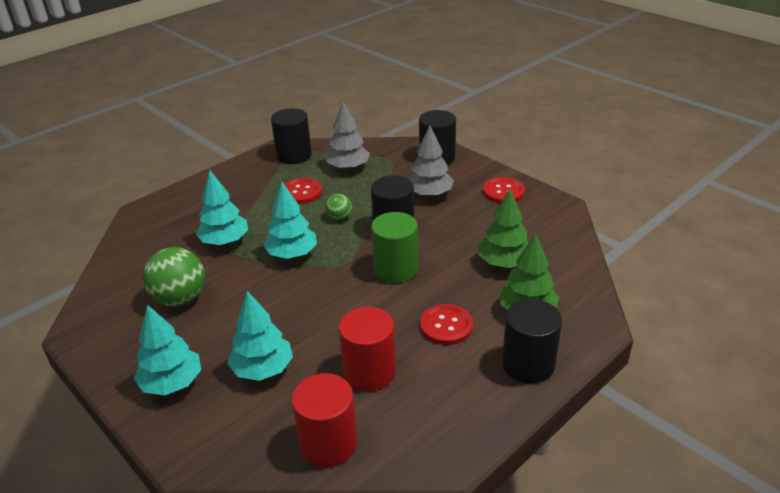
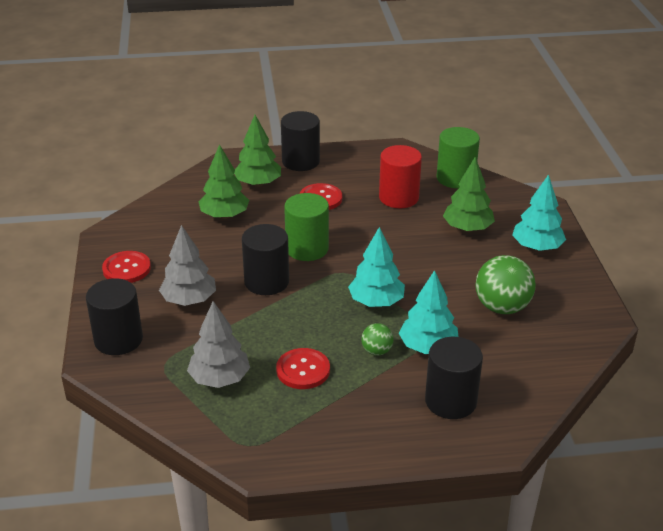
camera: 145 degrees left, 0 degrees up
(263, 369) = (467, 228): turquoise tree -> green tree
(294, 155) = (256, 436): black cylinder -> black cylinder (450, 401)
(328, 443) = (455, 178): red cylinder -> green cylinder
(339, 218) = (298, 318): green ball -> green ball (376, 351)

